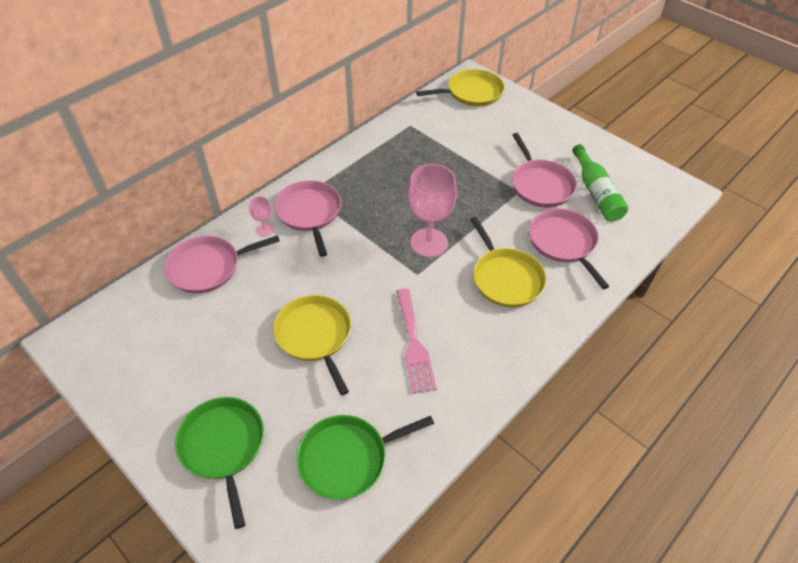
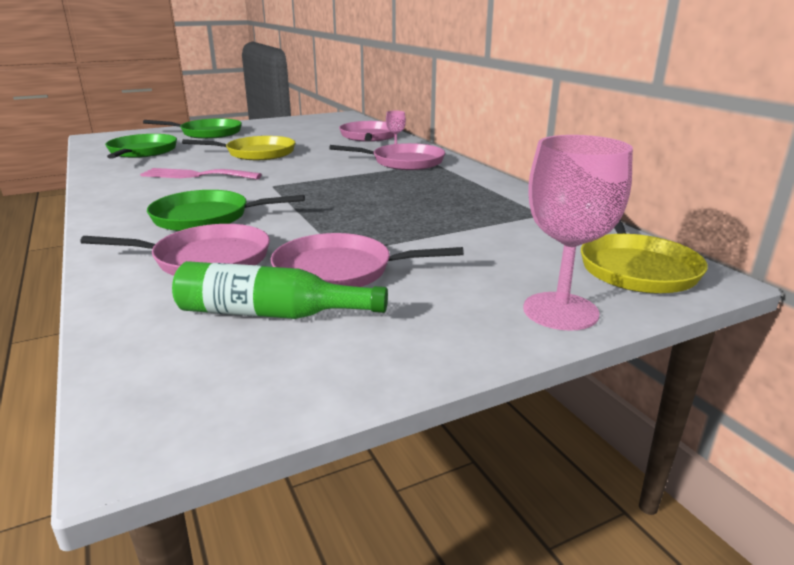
camera: 110 degrees right, 25 degrees down
(429, 243) = (308, 195): pink goblet -> pink goblet (560, 311)
(505, 278) = (206, 217): yellow pan -> green pan

